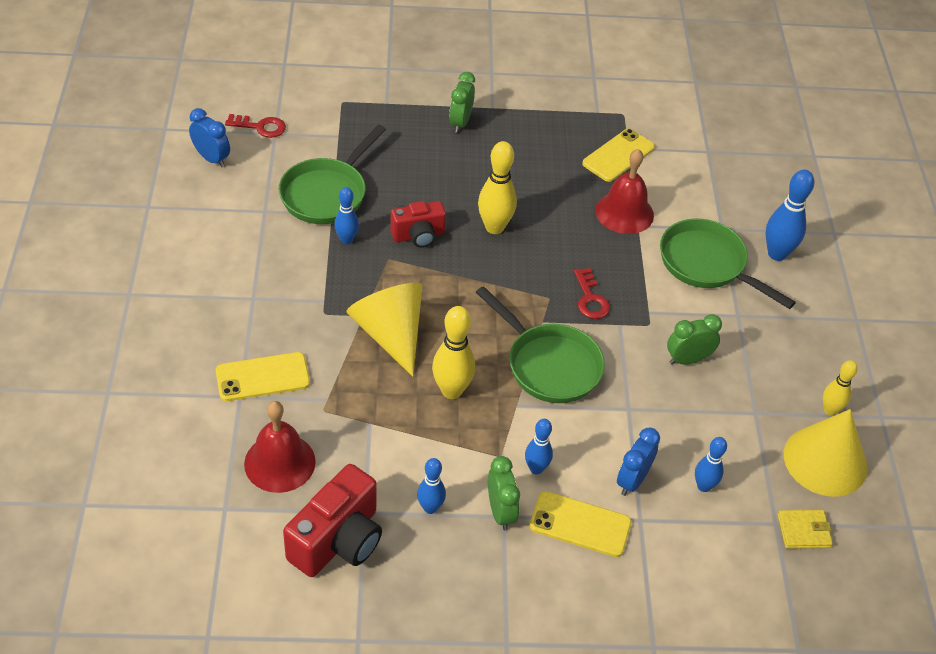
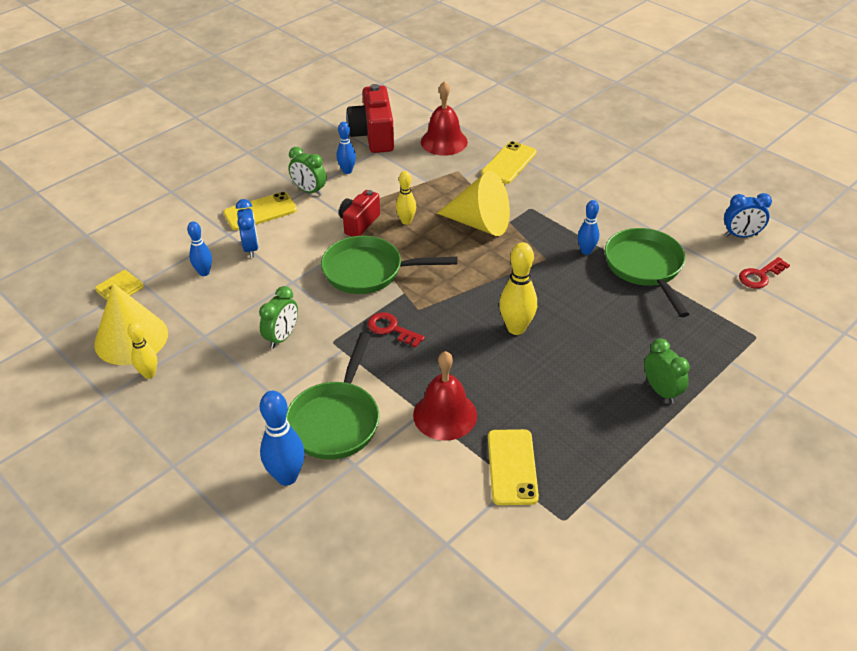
camera: 140 degrees right, 5 degrees down
(418, 236) = (552, 285): red camera -> red camera (359, 223)
(451, 391) = (406, 221): yellow bowling pin -> yellow bowling pin, size x0.62
(536, 469) = (313, 219): blue bowling pin -> none
(707, 264) = (336, 420): green pan -> green pan turned 105 degrees clockwise

